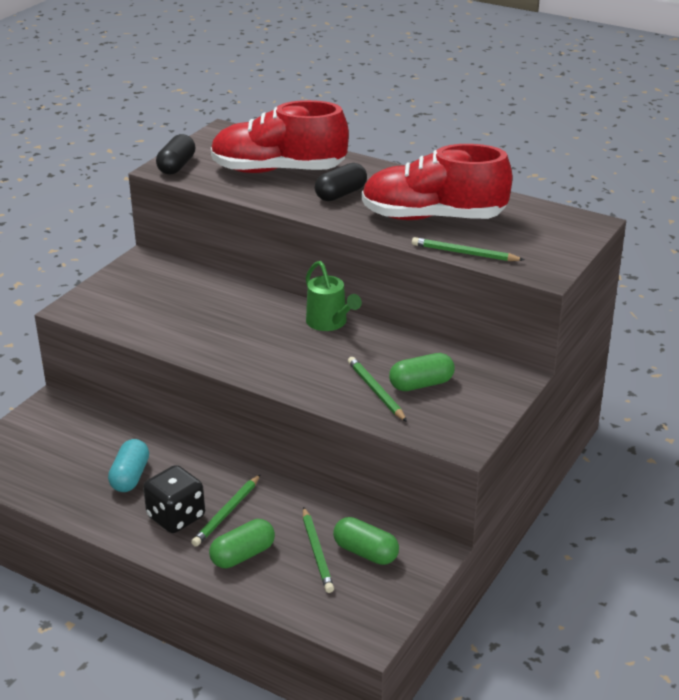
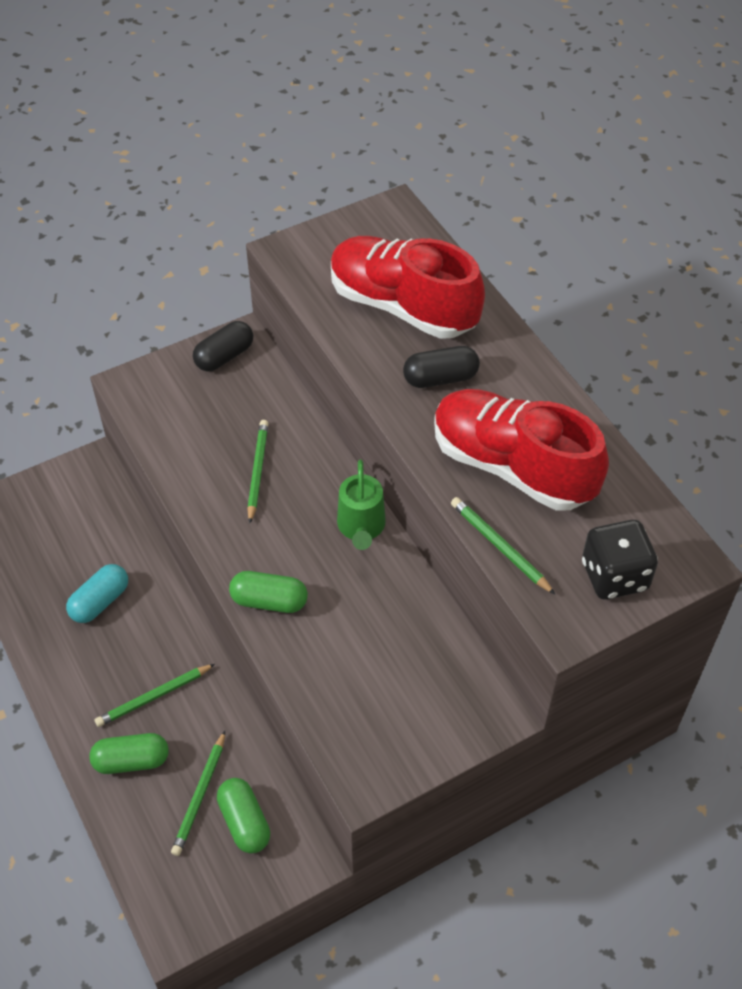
camera: 30 degrees right, 20 degrees up
(176, 517) = (105, 677): black dice -> black dice (614, 576)
(177, 166) = (302, 253): black capsule -> black capsule (224, 356)
(376, 391) = (333, 657): green pencil -> green pencil (257, 471)
(421, 384) = (387, 671): green capsule -> green capsule (269, 601)

